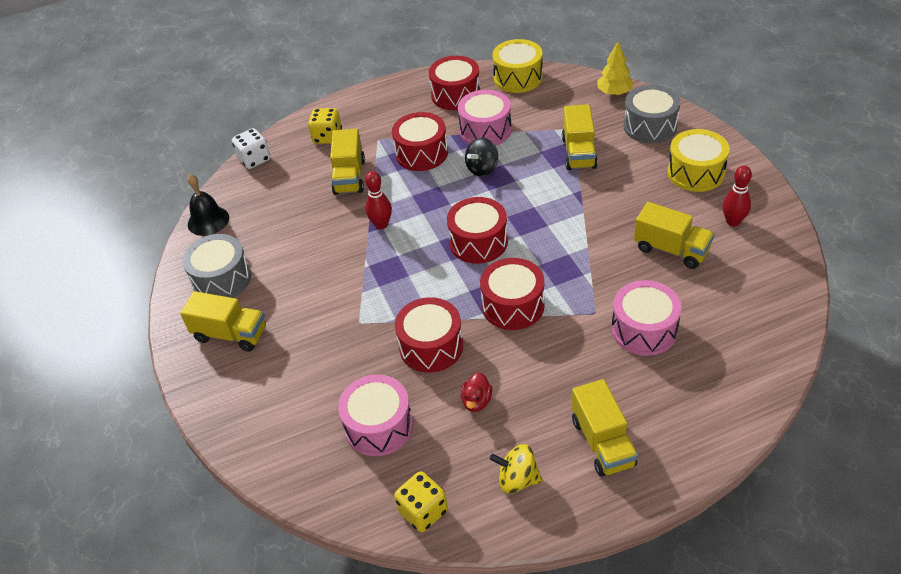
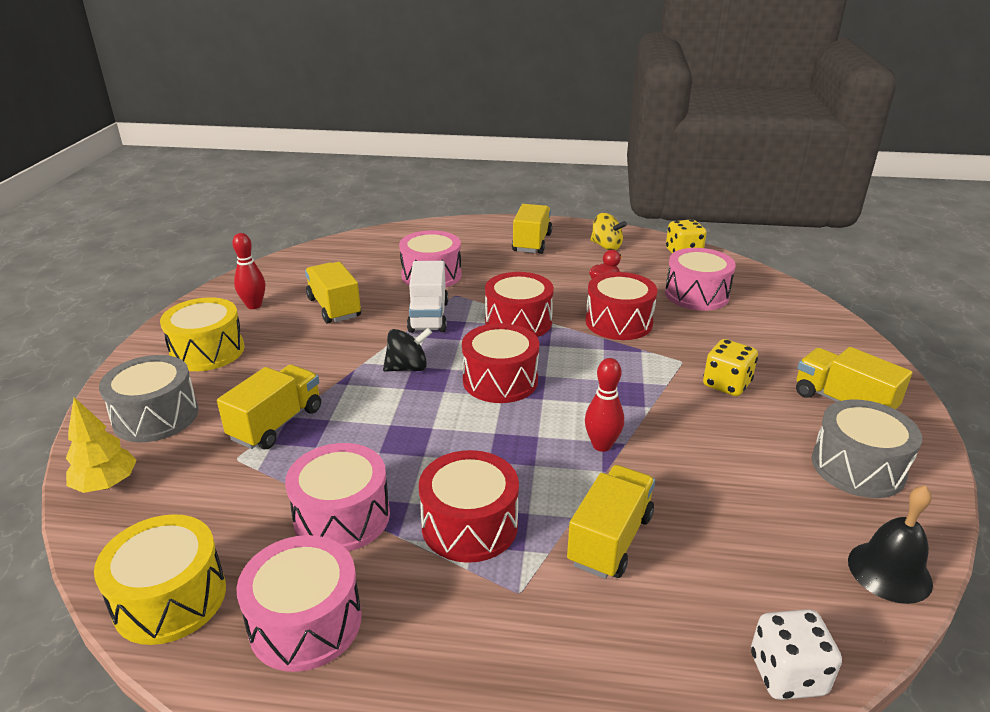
camera: 155 degrees left, 15 degrees down
(327, 137) = (612, 652): yellow dice -> yellow dice (726, 384)
(455, 94) = (305, 622): red drum -> pink drum
(482, 169) = (410, 459): black spinning top -> black spinning top (408, 368)
(588, 276) = (428, 317): none -> white truck

